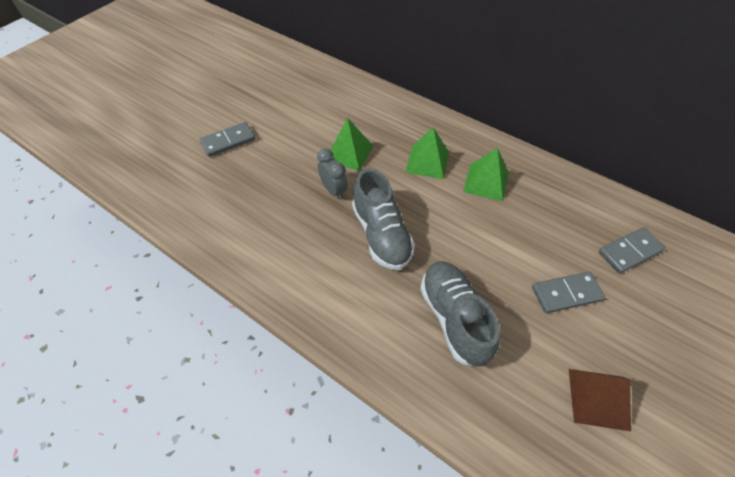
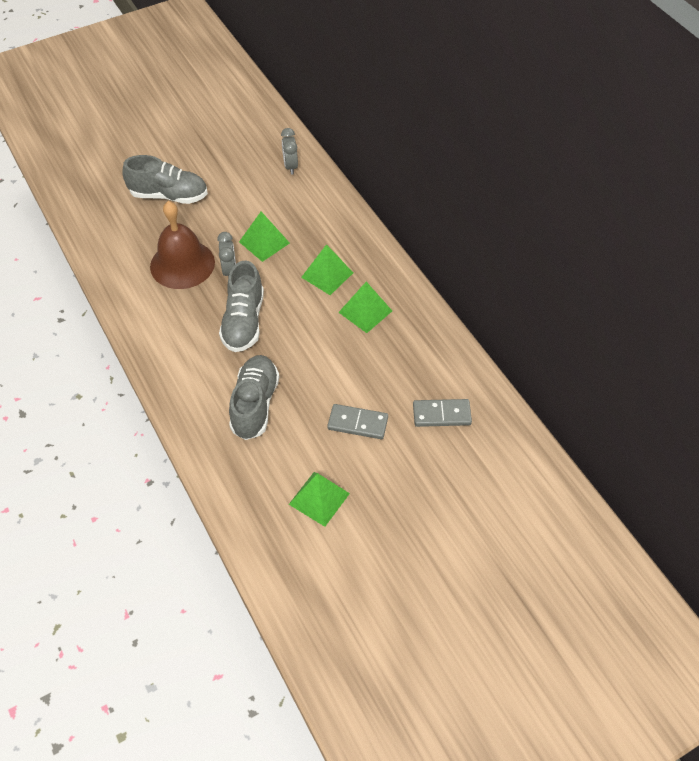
camera: 25 degrees right, 0 degrees up
(228, 141) = (169, 195): grey domino -> grey shoe
(281, 200) = (182, 264): none -> brown bell
(328, 83) = (290, 166): none -> grey clock
(598, 398) = (319, 498): brown pyramid -> green pyramid

